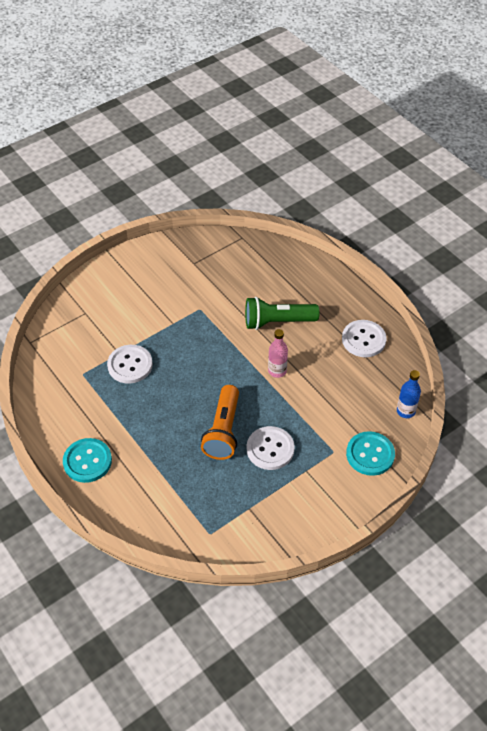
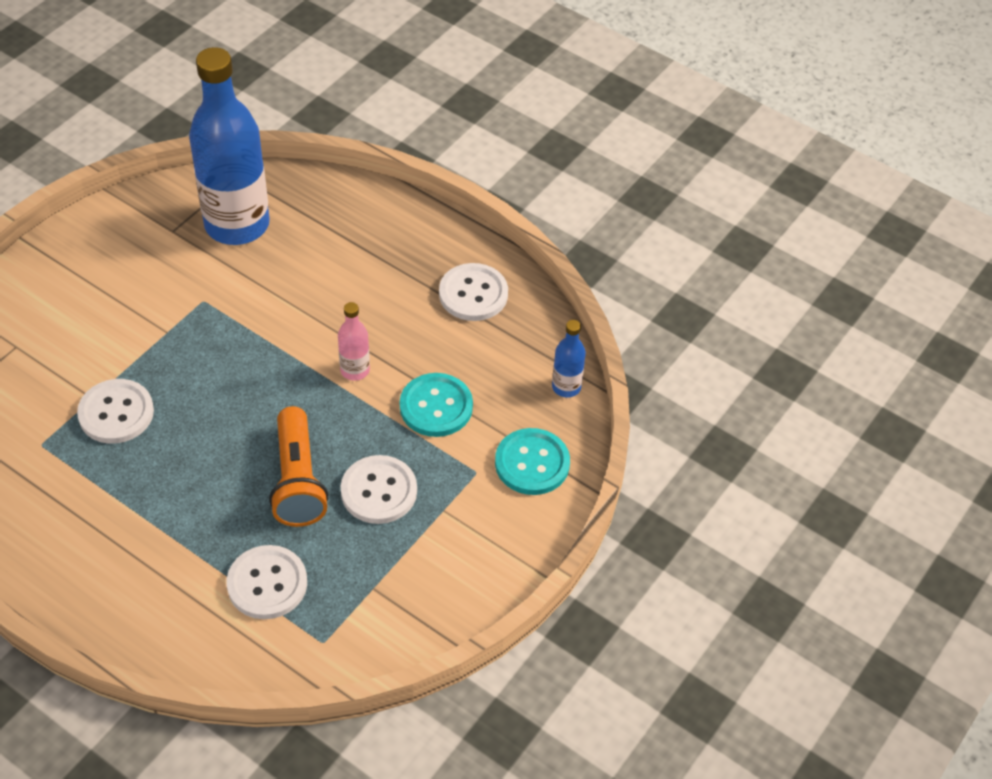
camera: 20 degrees left, 0 degrees up
(87, 461) = (92, 580): turquoise button -> turquoise button (436, 407)
(187, 489) = (267, 584): none -> white button
(232, 267) = (237, 224): none -> blue bottle
(277, 322) = (333, 295): green flashlight -> none

